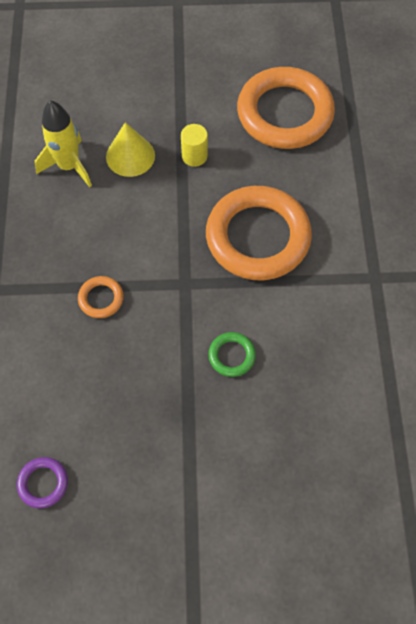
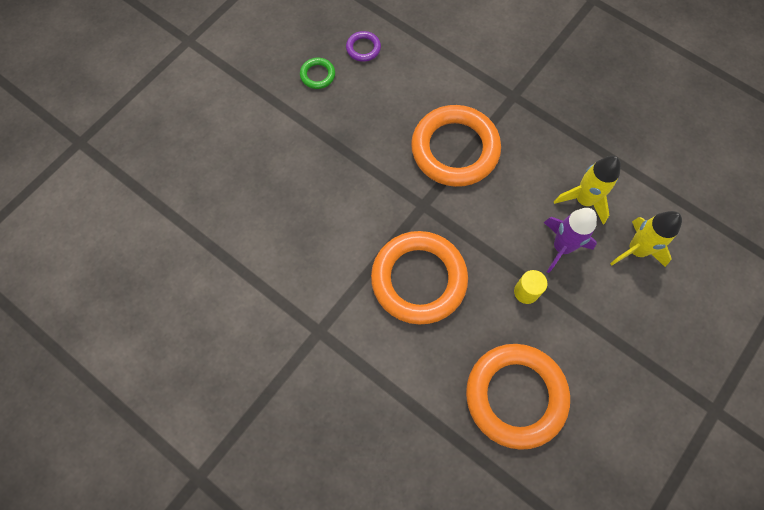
camera: 130 degrees right, 5 degrees up
(86, 106) = (636, 250): none -> yellow rocket
(101, 299) = (455, 149): orange ring -> orange ring, size x2.39
(130, 156) = (561, 247): yellow cone -> purple rocket
(231, 356) = (348, 194): green ring -> green ring (317, 75)

